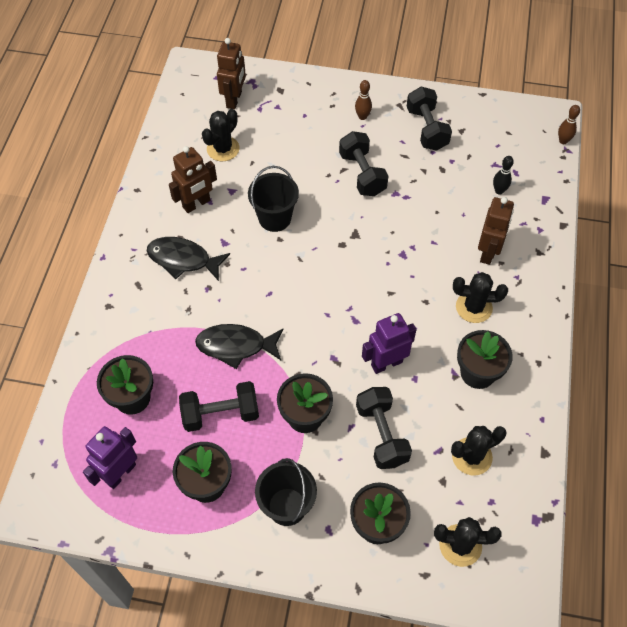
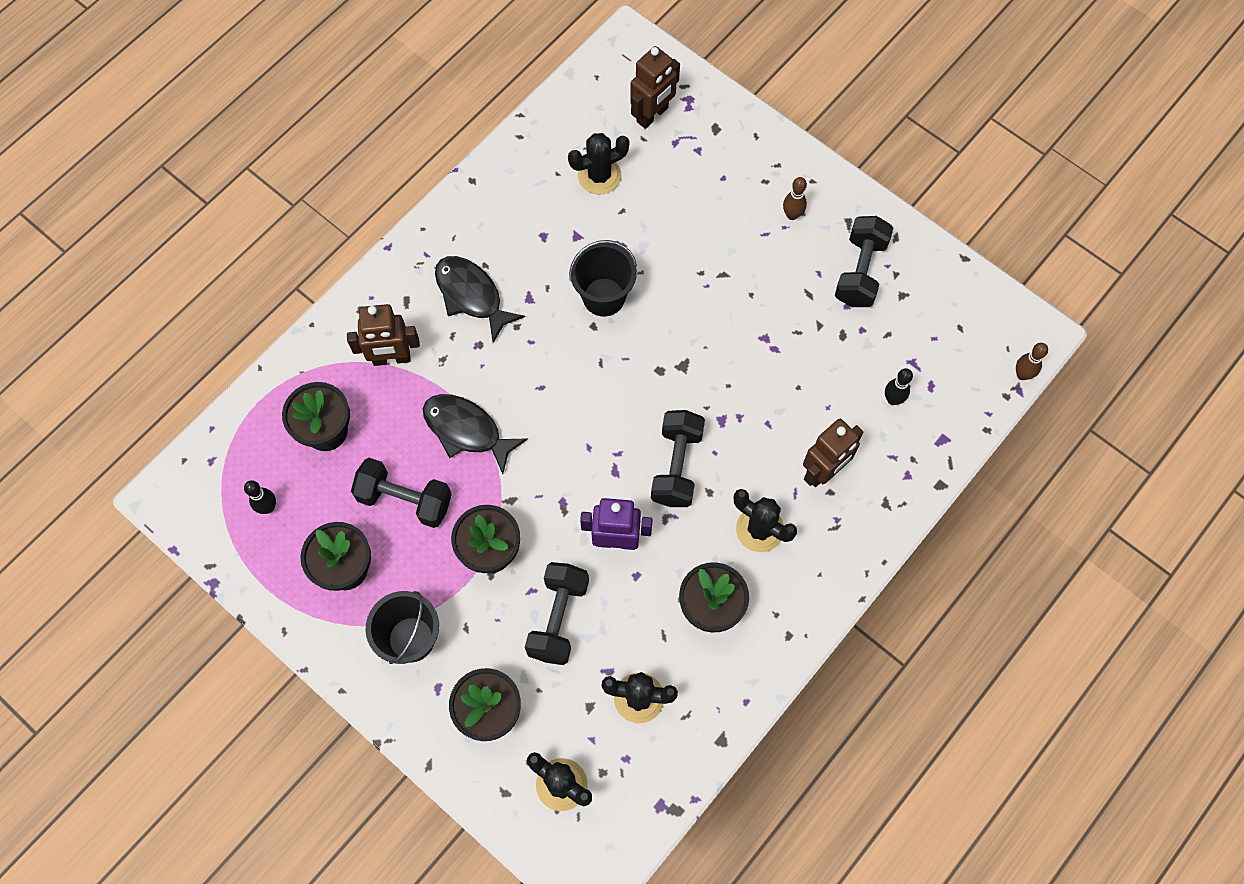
camera: 30 degrees right, 10 degrees up
(120, 473) = (268, 507): purple robot -> black bowling pin
(196, 204) = (527, 233): brown robot -> brown robot (391, 358)
(362, 174) = (741, 292): black dumbbell -> black dumbbell (677, 466)

